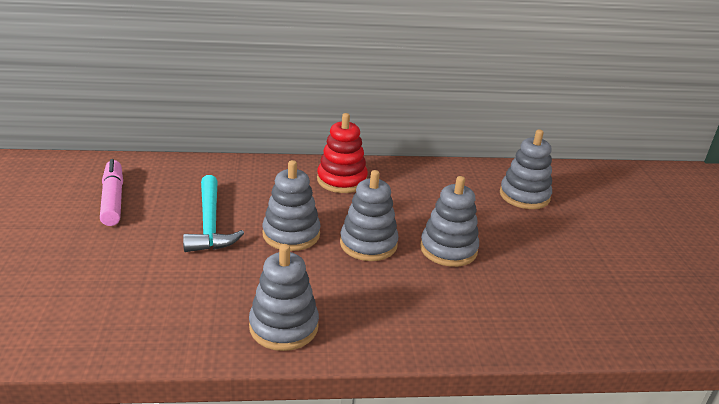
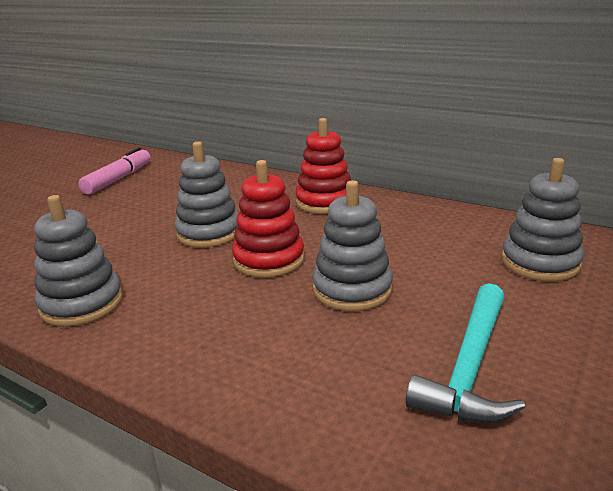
camera: 40 degrees right, 5 degrees down
(210, 224) = (157, 209): turquoise hammer -> turquoise hammer (469, 366)
(368, 244) = (269, 260): grey stacking toy -> red stacking toy

